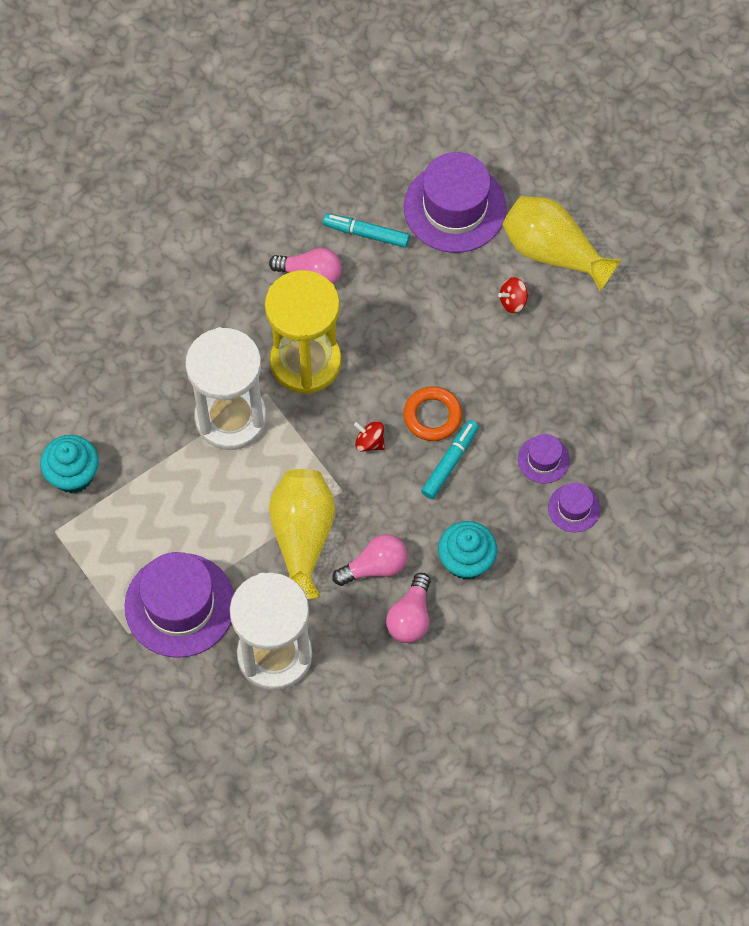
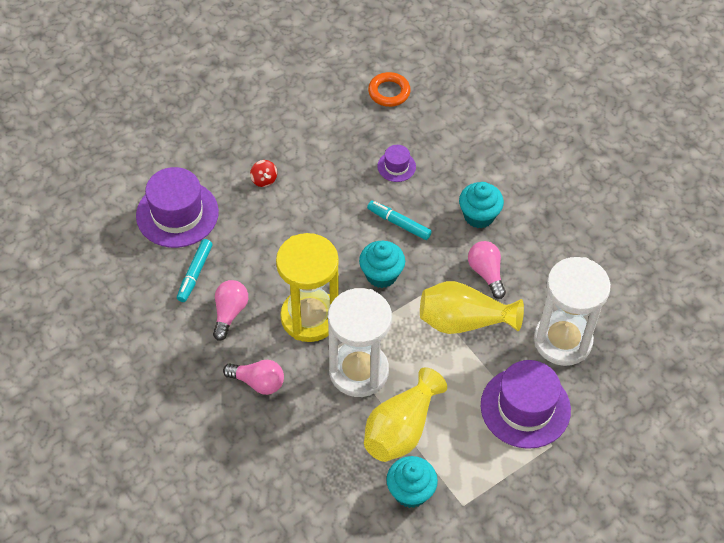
camera: 90 degrees left, 10 degrees down
(369, 442) = (381, 275): red spinning top -> turquoise cupcake
(410, 617) = (526, 251): pink light bulb -> pink light bulb (258, 382)
(432, 416) = (359, 233): orange ring -> orange ring (389, 92)
(553, 252) = (223, 153): yellow vase -> yellow vase (401, 429)
(574, 508) = (435, 150): purple hat -> none

